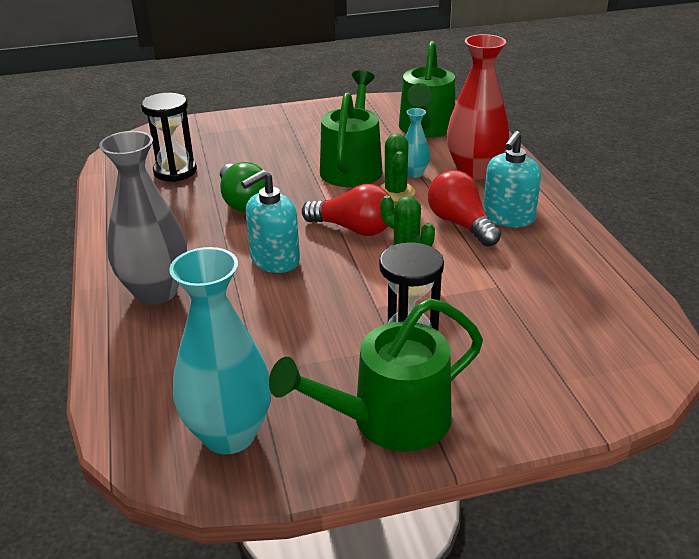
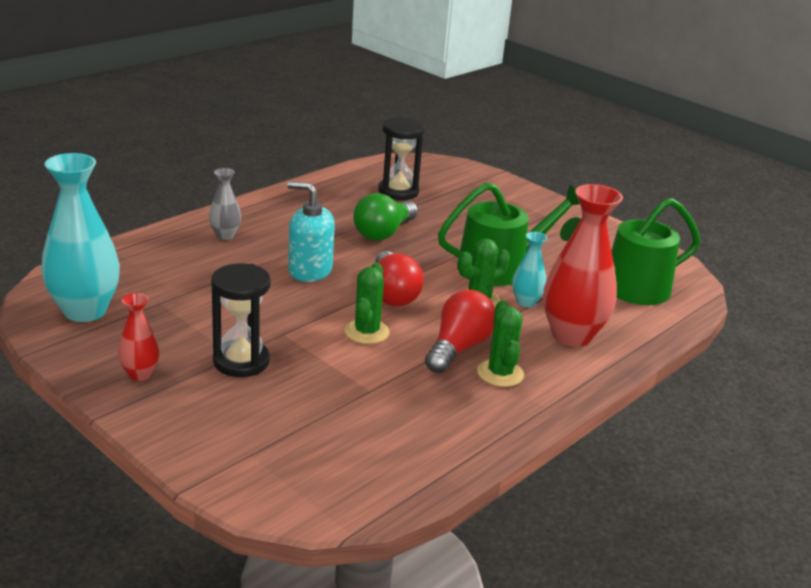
camera: 55 degrees right, 5 degrees down
(156, 292) = (225, 235): grey vase -> grey vase, size x0.50
(390, 420) = (140, 374): green watering can -> red vase
(508, 217) = (500, 373): turquoise soap dispenser -> green cactus

